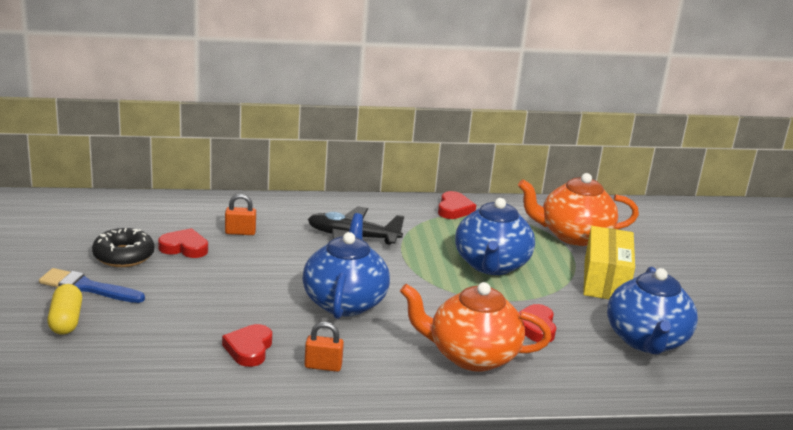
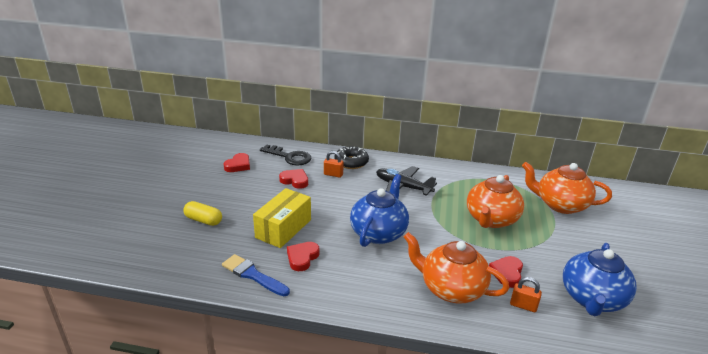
camera: 20 degrees right, 5 degrees up
(66, 320) = (203, 220): yellow capsule -> yellow capsule turned 75 degrees counterclockwise
(87, 287) = (226, 200): blue brush -> blue brush (253, 275)
(123, 256) = (257, 181): black donut -> black donut (351, 162)
(158, 215) = (289, 157): none -> black key
(323, 366) = (344, 279): orange padlock -> orange padlock (523, 305)
(454, 209) = (479, 175): red heart -> red heart (238, 165)
(491, 265) = (491, 219): blue teapot -> orange teapot
(605, 280) = (574, 243): yellow box -> yellow box (283, 228)

